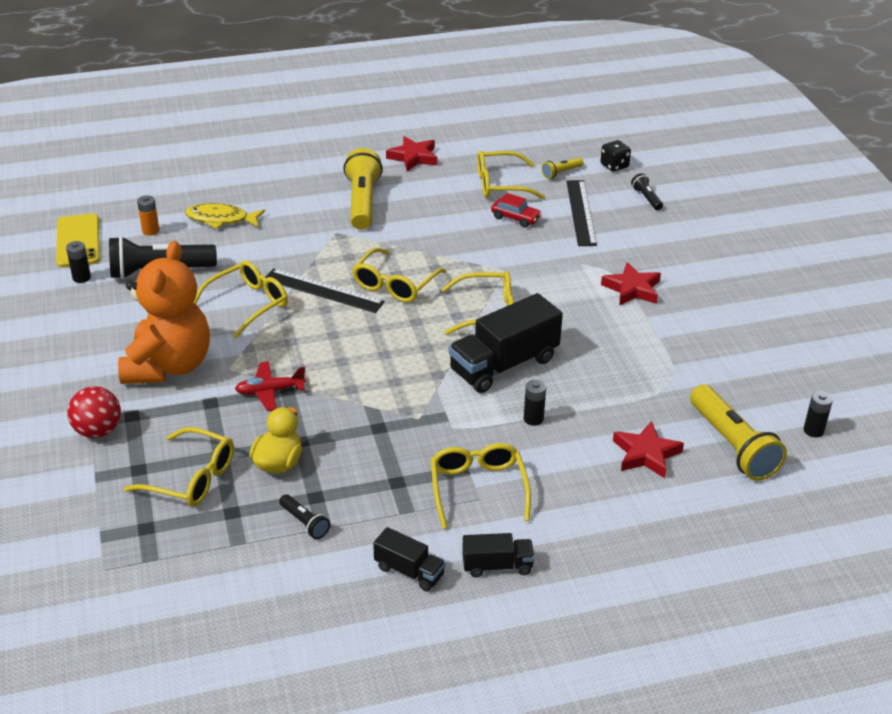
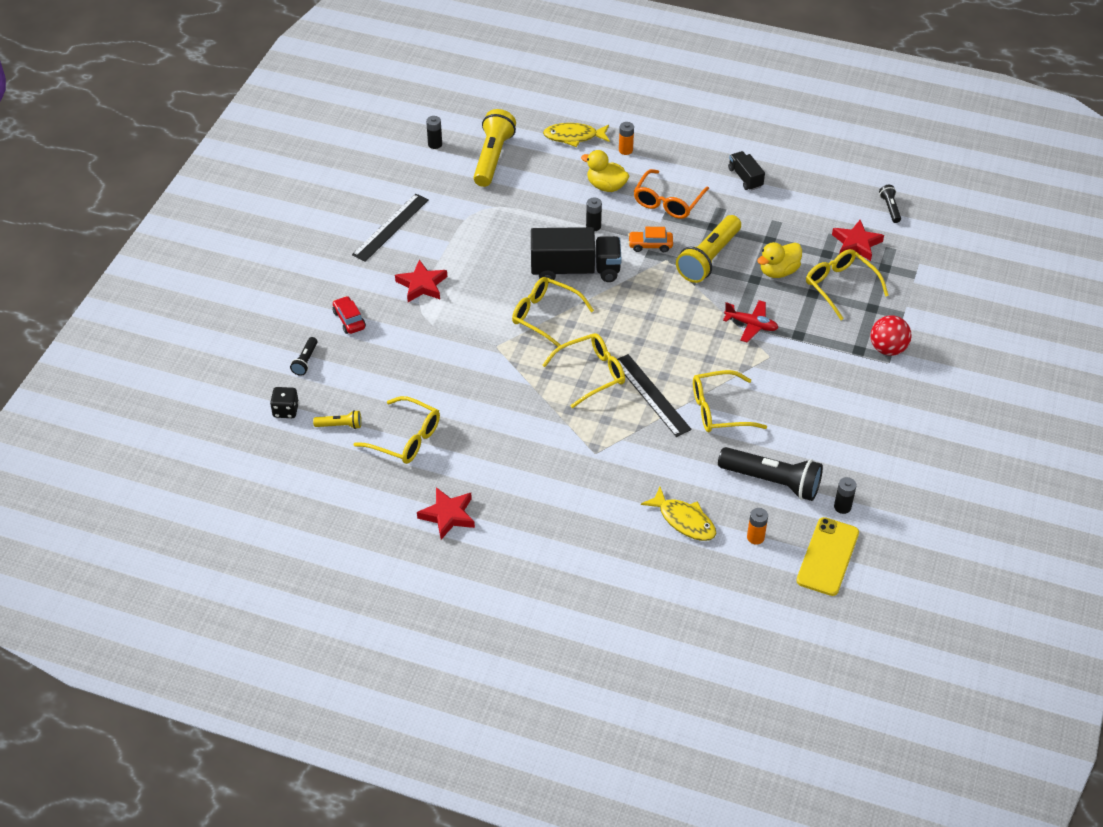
camera: 145 degrees left, 10 degrees up
(169, 366) = (812, 380): orange teddy bear -> none
(304, 523) = (786, 228): black flashlight -> black flashlight (890, 208)
(363, 202) = (543, 478): yellow flashlight -> yellow flashlight (708, 258)
(450, 426) = (650, 245): none -> orange car
(478, 488) = (668, 202): yellow glasses -> orange glasses
(497, 566) = (694, 159): black truck -> none
(515, 218) = (433, 394): red car -> red car (349, 320)
(569, 473) = (606, 186): none -> yellow duck
(581, 212) = (375, 373): black ruler -> black ruler (390, 227)
(595, 535) = (625, 150): none -> orange battery
(646, 454) = (549, 176): red star -> red star (856, 243)
(677, 521) = (574, 137): none -> yellow fish

